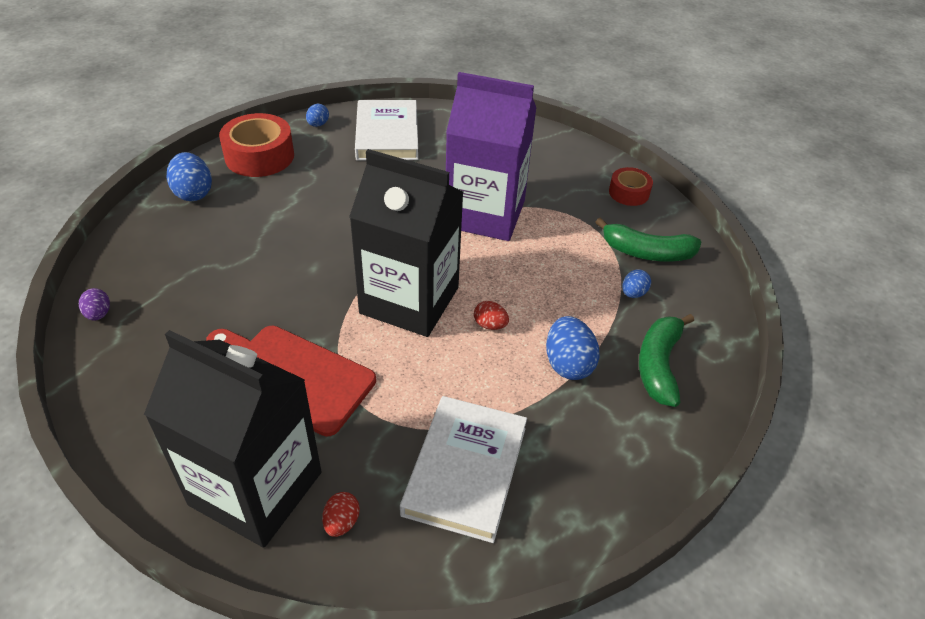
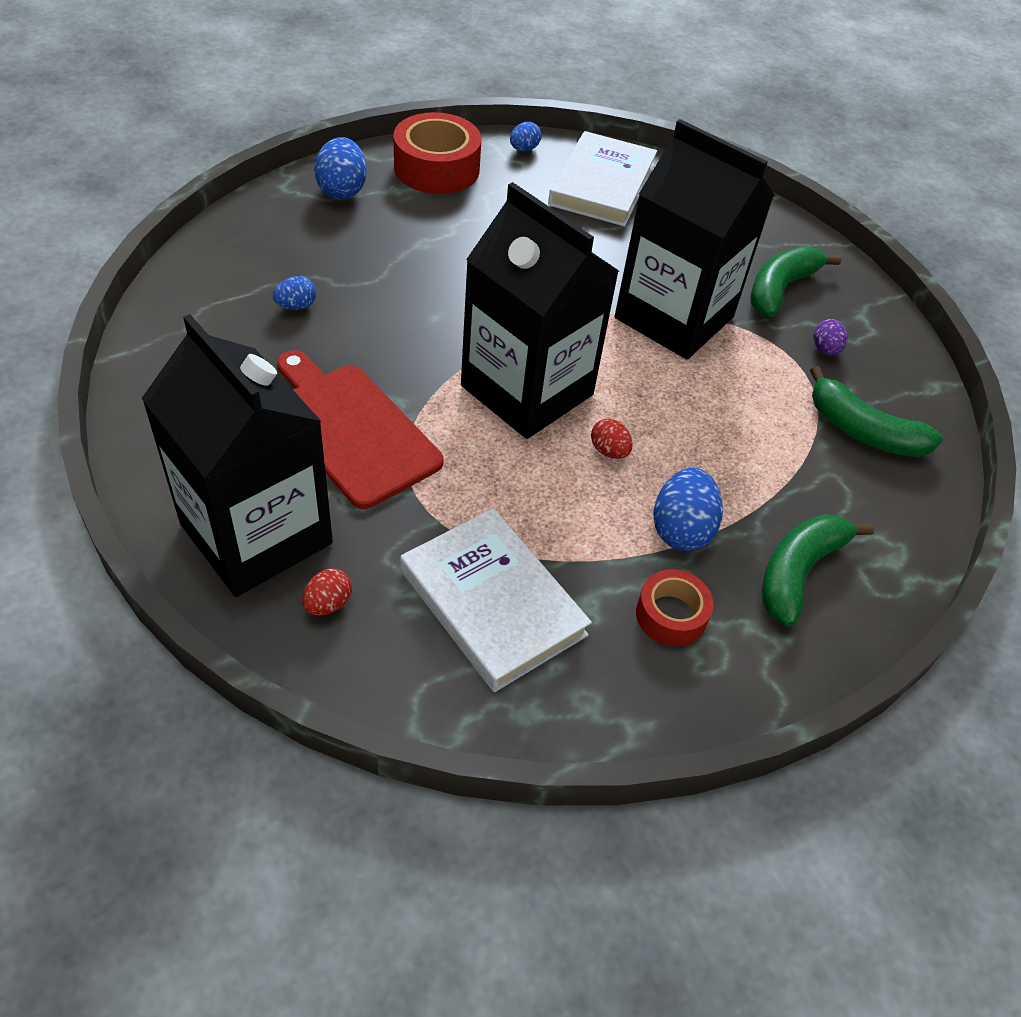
camera: 20 degrees right, 5 degrees up
(99, 314) = (182, 294): purple egg -> purple egg (825, 349)
(465, 470) = (492, 602): white book -> white book turned 75 degrees counterclockwise
(485, 214) = (674, 317): purple carton -> black carton
(544, 172) = (780, 289): none -> green banana
(629, 193) = (882, 349): red tape -> red tape (671, 615)
(633, 293) = (815, 475): blue egg -> blue egg (296, 306)

